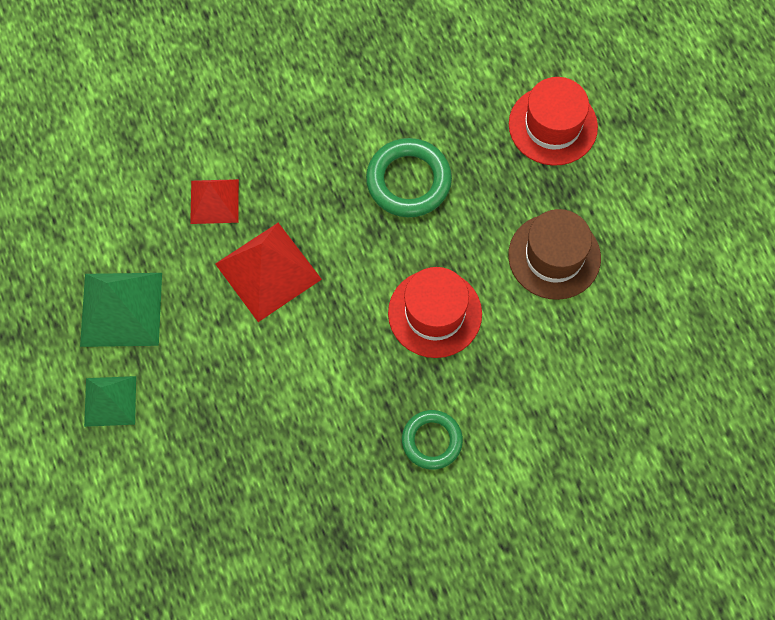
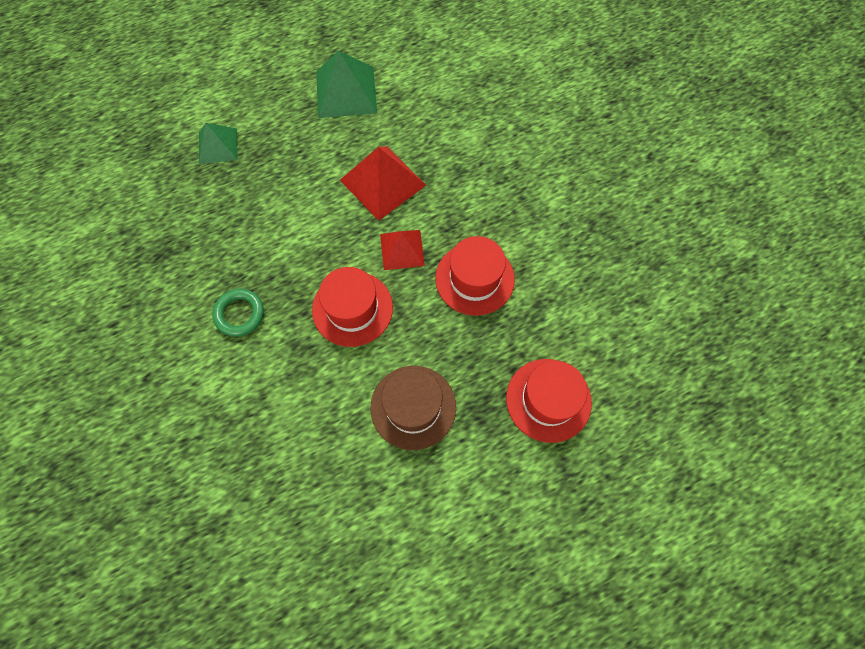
camera: 85 degrees right, 0 degrees up
(110, 401) = (274, 94): green pyramid -> green pyramid (218, 146)
(214, 201) = (440, 140): red pyramid -> red pyramid (402, 249)
(408, 181) = (474, 279): green ring -> red hat

